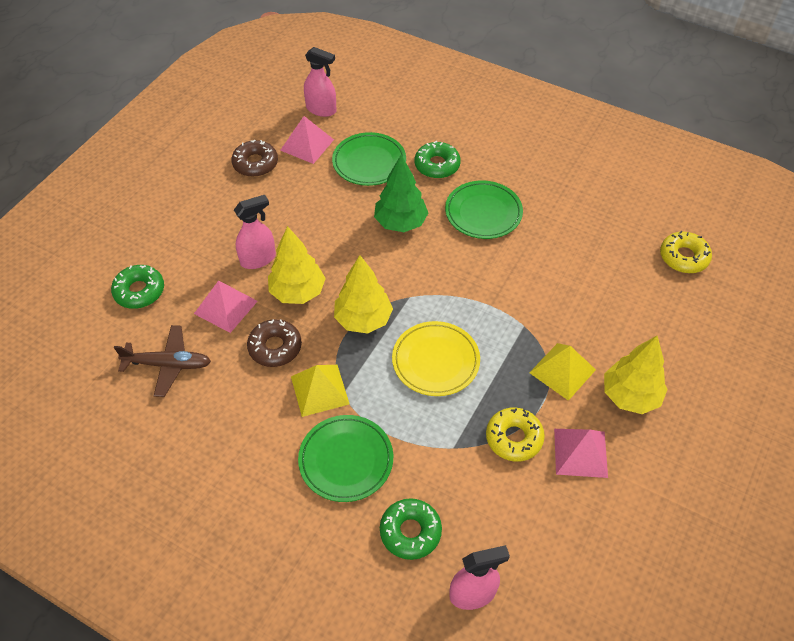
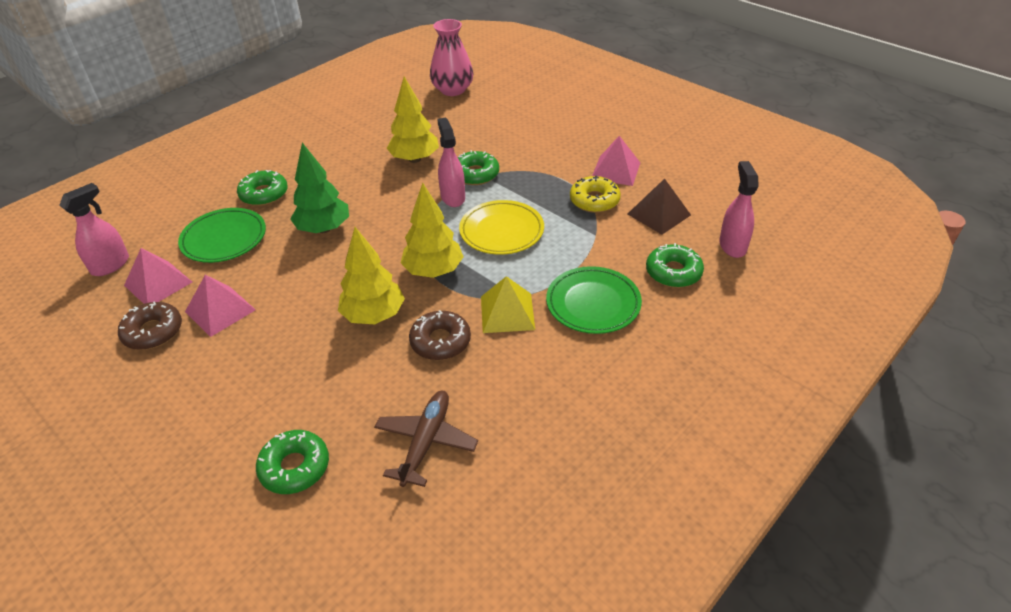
camera: 75 degrees left, 10 degrees down
(225, 307) = (364, 379): pink pyramid -> pink pyramid (220, 310)
(258, 259) = (308, 343): pink spray bottle -> pink spray bottle (453, 197)
(483, 213) = (345, 176): green plate -> none
(509, 508) = (658, 214): none -> brown pyramid
(524, 317) = (475, 174): none -> green donut
(562, 371) = (537, 165): yellow pyramid -> none
(630, 396) = (571, 138): yellow tree -> yellow tree (414, 159)
(683, 257) = (452, 90): yellow donut -> pink vase

